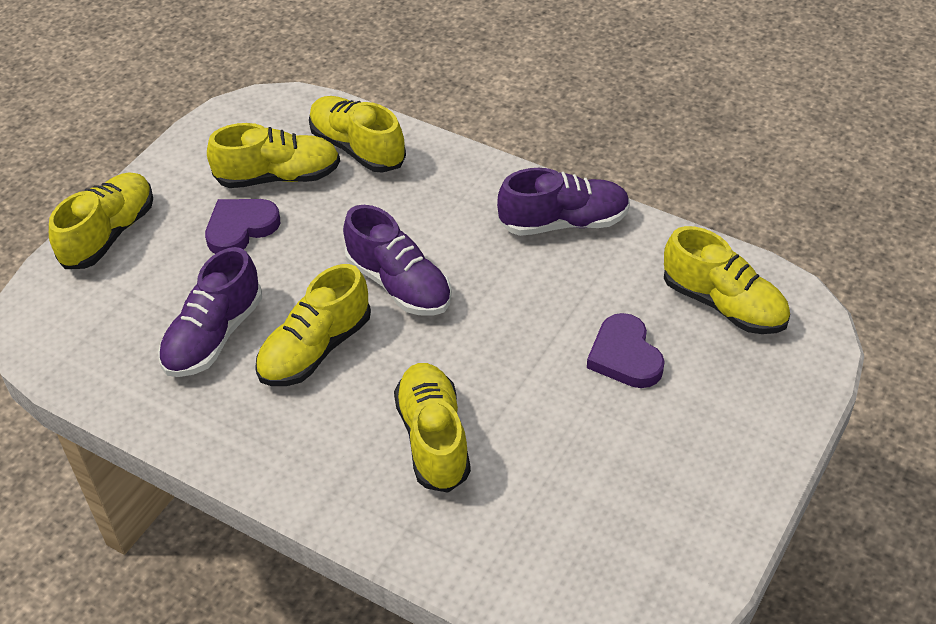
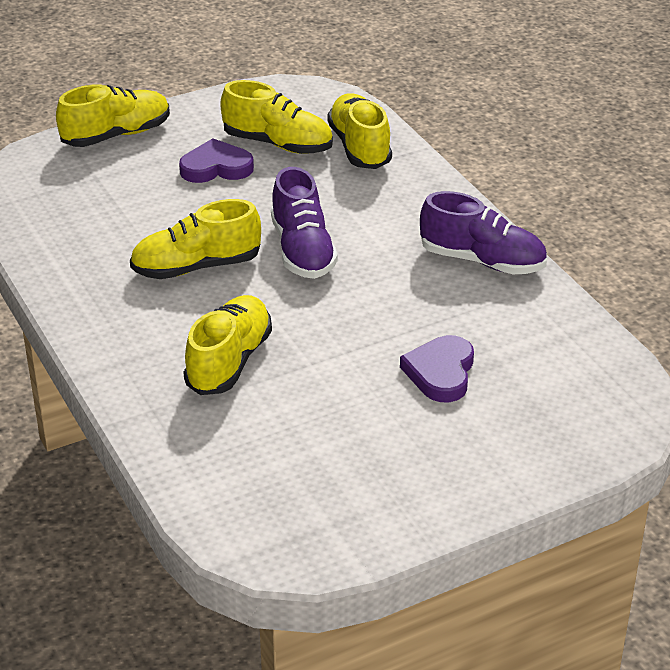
camera: 30 degrees right, 10 degrees down
(214, 336) = (130, 228): purple shoe -> none
(723, 304) = (566, 372): yellow shoe -> none

